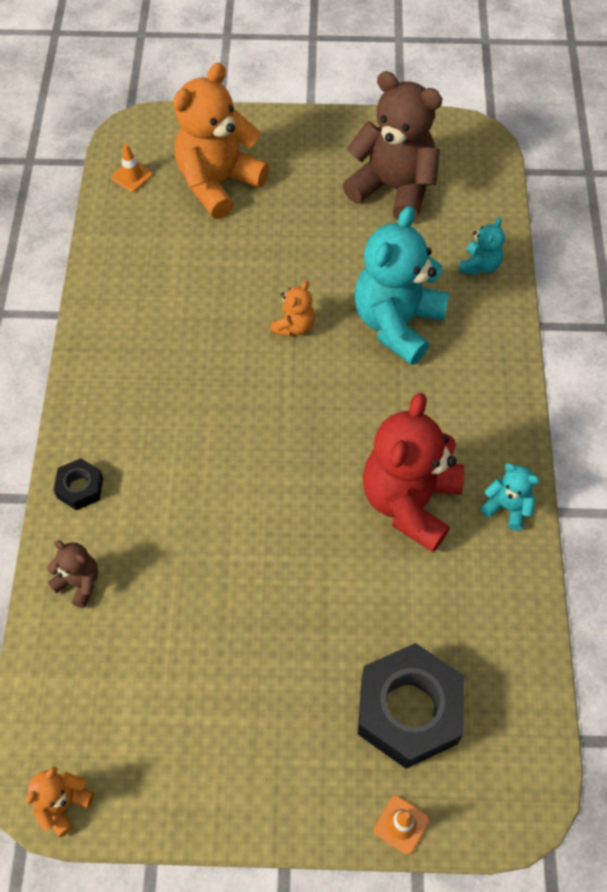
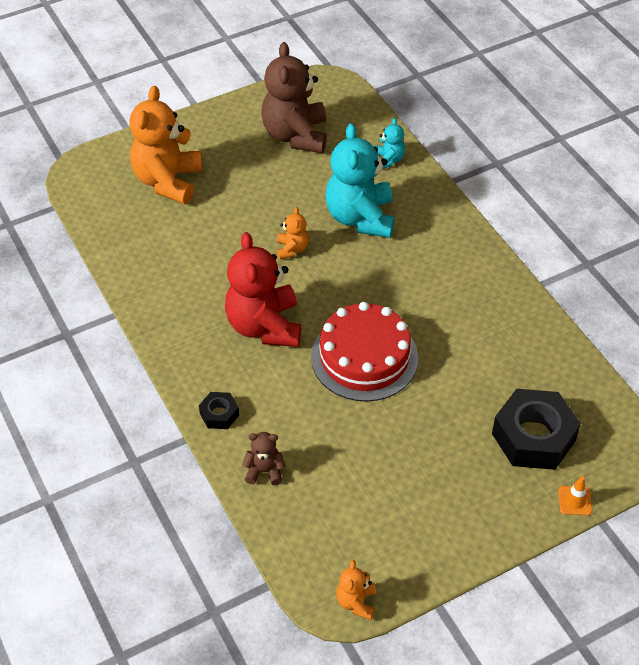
camera: 30 degrees left, 10 degrees down
(132, 176) = (99, 202): orange traffic cone -> none
(282, 501) = (364, 357): none -> red cake
(393, 188) = (295, 135): brown teddy bear -> brown teddy bear turned 90 degrees counterclockwise
(410, 502) = (447, 320): red teddy bear -> red teddy bear (264, 326)
(507, 507) = (509, 295): turquoise teddy bear -> none

